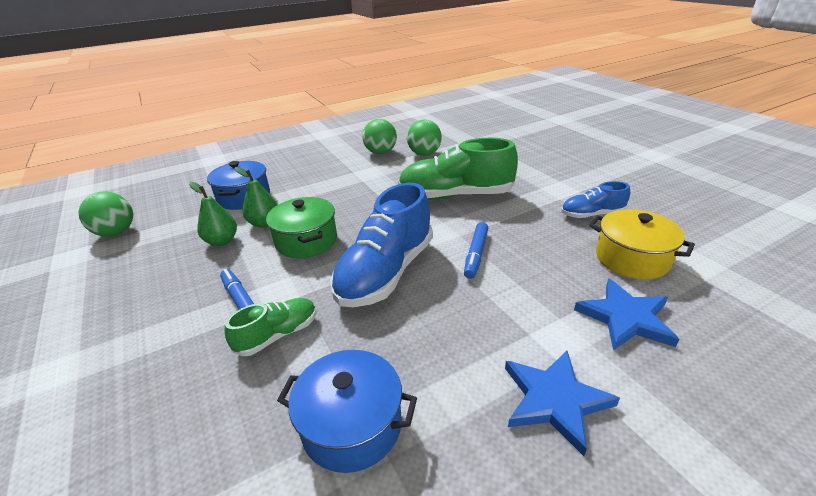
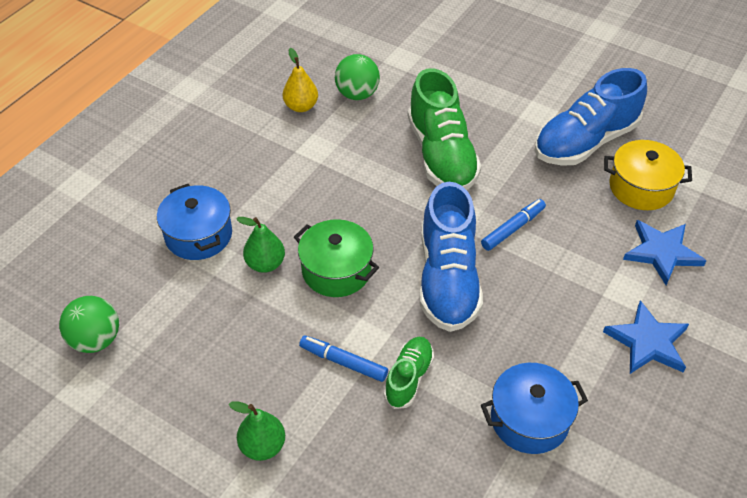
camera: 30 degrees left, 15 degrees up
(222, 241) = (243, 304): green pear -> green pear (263, 446)
(381, 152) = (301, 106): green ball -> yellow pear
(455, 195) = (441, 155): green shoe -> green shoe turned 75 degrees counterclockwise
(476, 254) = (513, 228): blue marker -> blue marker turned 120 degrees counterclockwise
(591, 214) = (585, 142): blue shoe -> blue shoe, size x1.91

